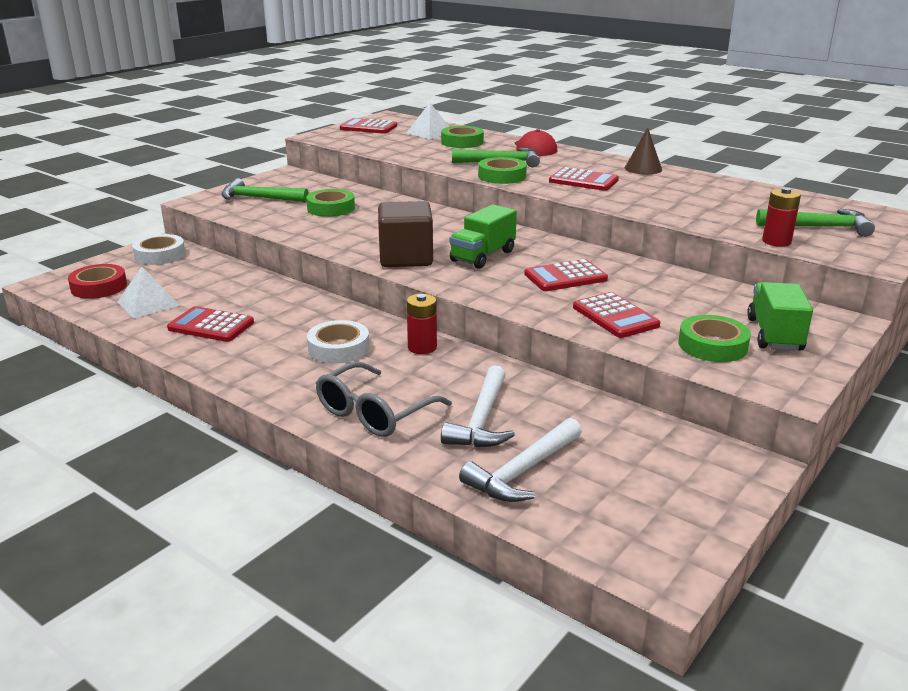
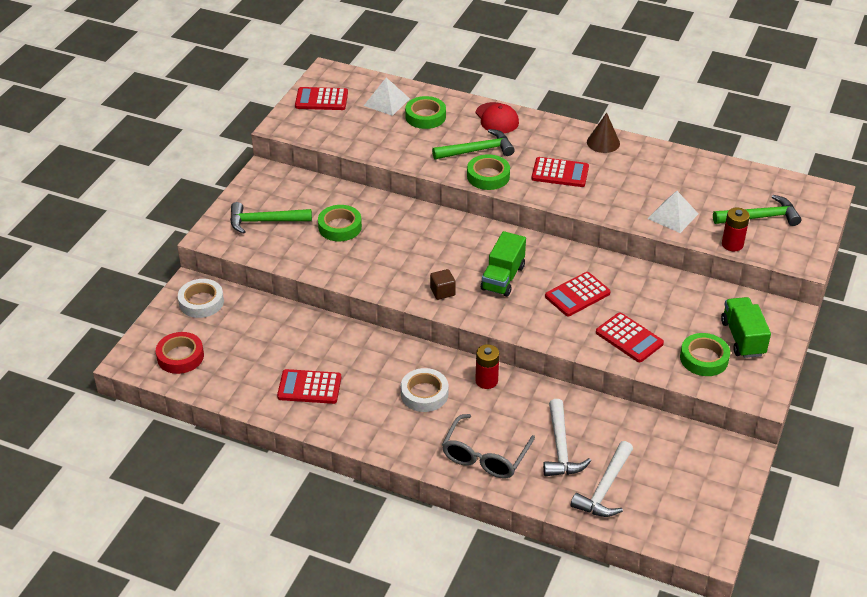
camera: 15 degrees left, 15 degrees up
(148, 303) = (239, 370): white pyramid -> white pyramid (673, 216)
(406, 258) = (442, 292): brown cube -> brown cube, size x0.48

